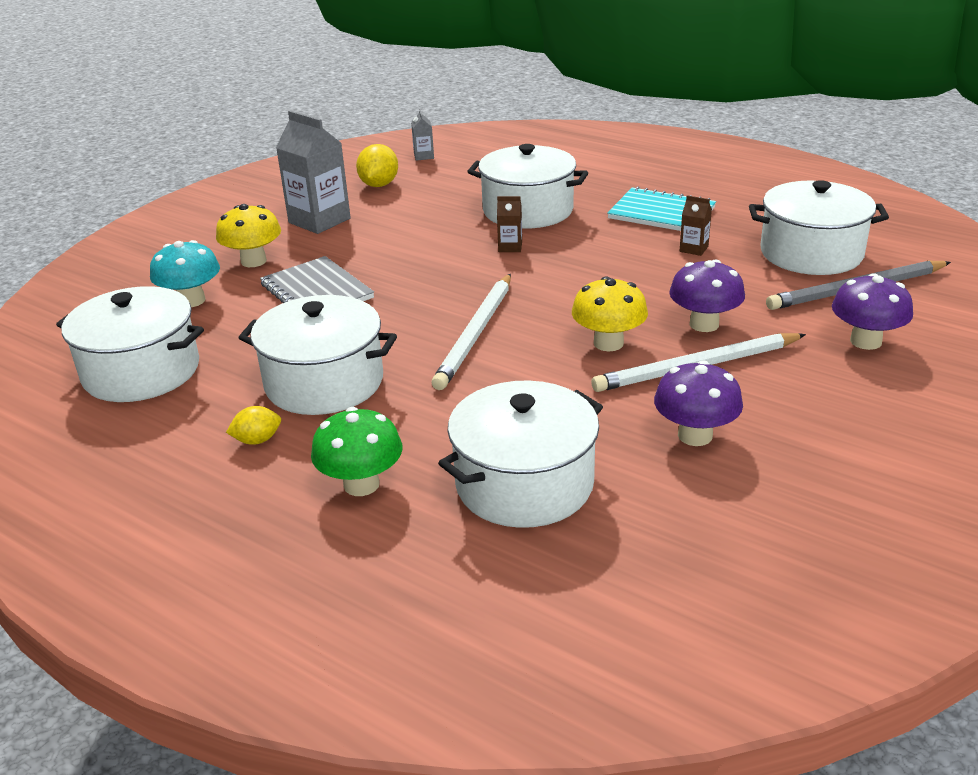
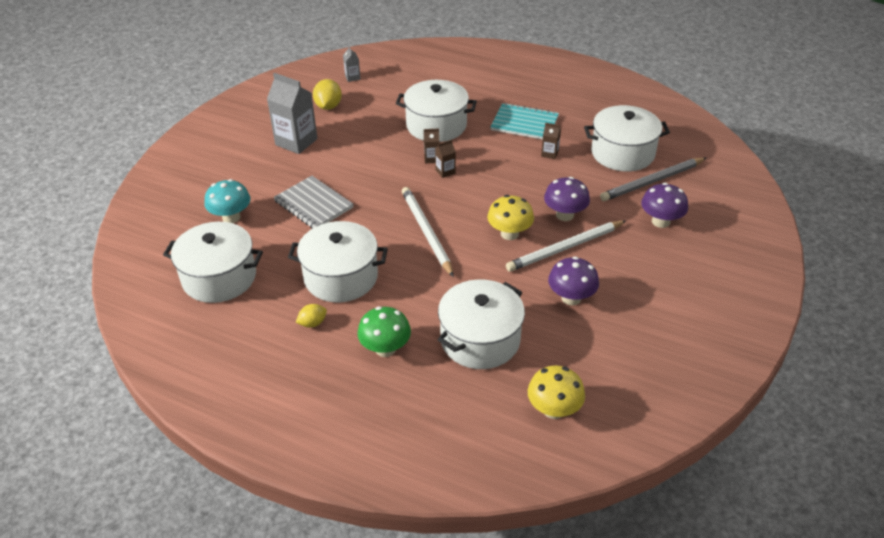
camera: 10 degrees left, 10 degrees up
(253, 261) = (262, 181): yellow mushroom -> yellow mushroom (554, 410)
(476, 334) = (426, 232): white pencil -> white pencil turned 150 degrees clockwise
(526, 263) = (445, 172): none -> brown carton

